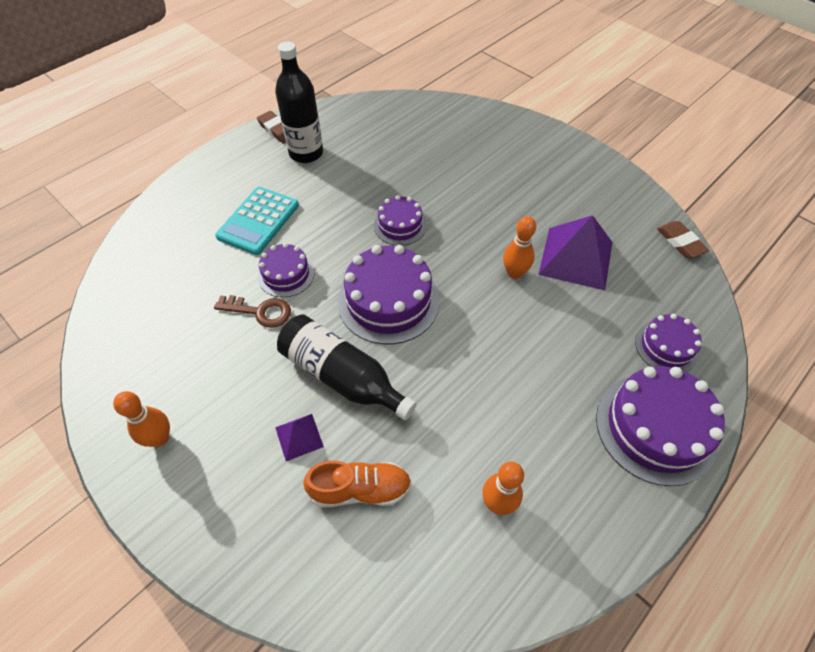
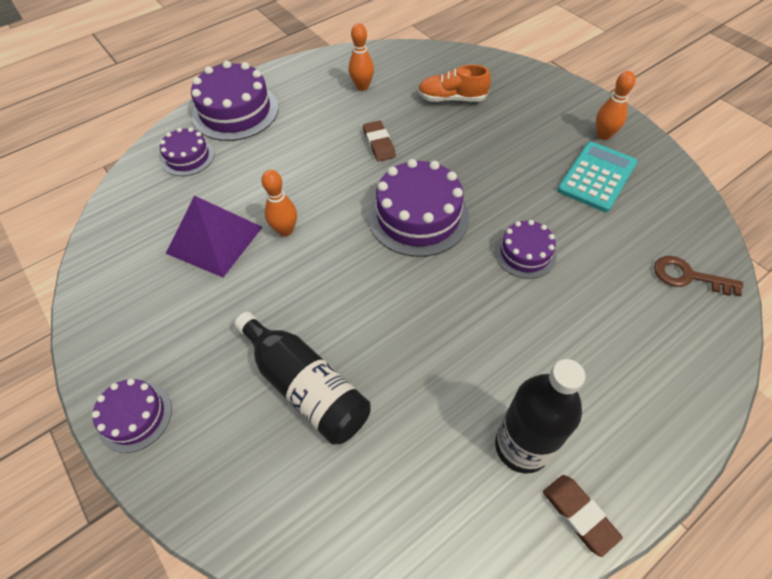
camera: 170 degrees left, 0 degrees up
(258, 221) = (570, 326): turquoise calculator -> turquoise calculator (597, 177)
(260, 311) = (545, 218): brown key -> brown key (688, 276)
(299, 436) = (496, 128): purple pyramid -> none
(342, 376) = (464, 161): black bottle -> black bottle (306, 386)
(400, 225) = (394, 300): purple cake -> purple cake (135, 416)
(680, 242) = (95, 245): brown eraser -> brown eraser (379, 144)

